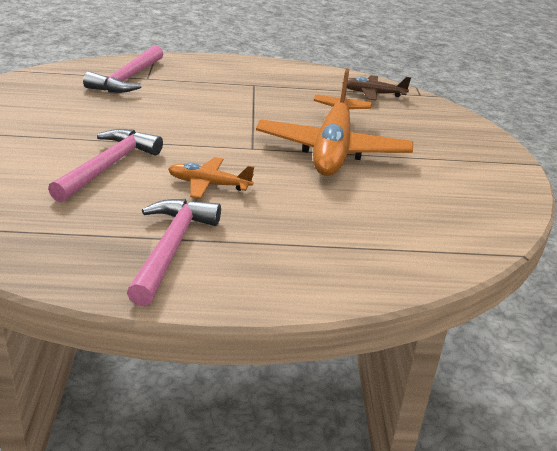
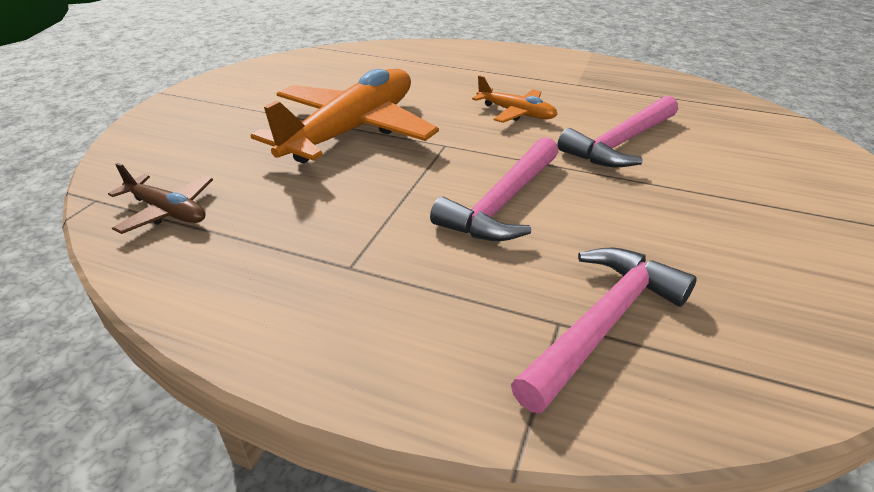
camera: 155 degrees left, 5 degrees up
(171, 248) = (563, 76): pink hammer -> pink hammer (502, 203)

